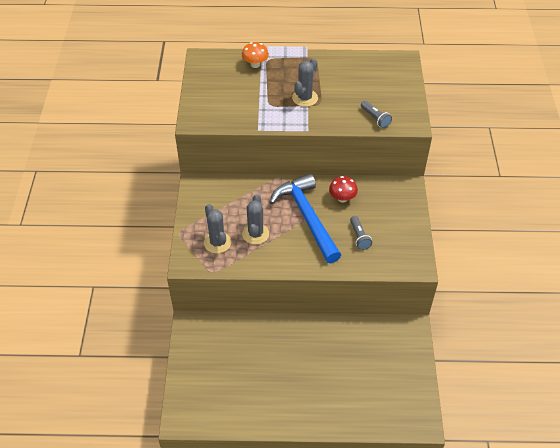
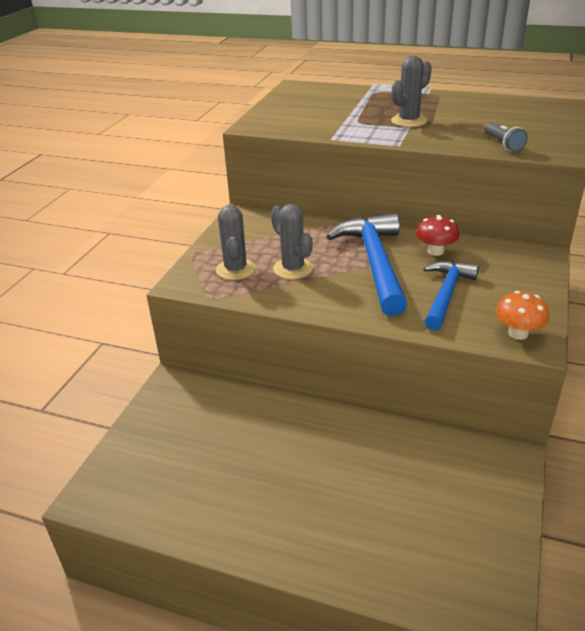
camera: 20 degrees right, 15 degrees down
(255, 64) = (357, 94): orange mushroom -> orange mushroom (518, 333)
(255, 234) = (293, 269): grey cactus -> grey cactus turned 60 degrees counterclockwise
(359, 237) = (446, 294): grey flashlight -> blue hammer

